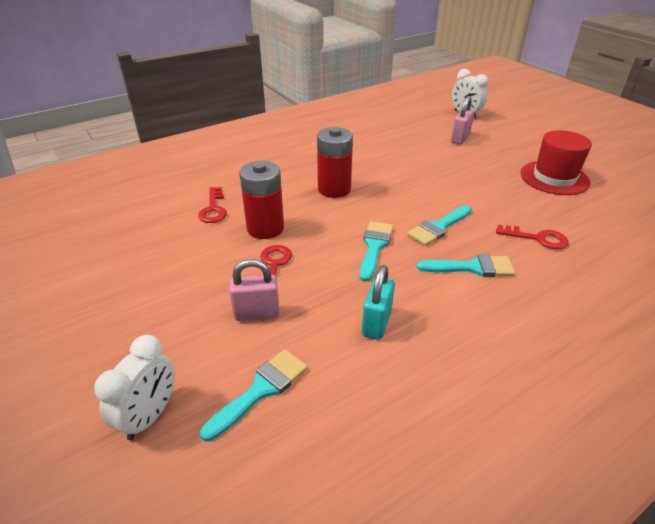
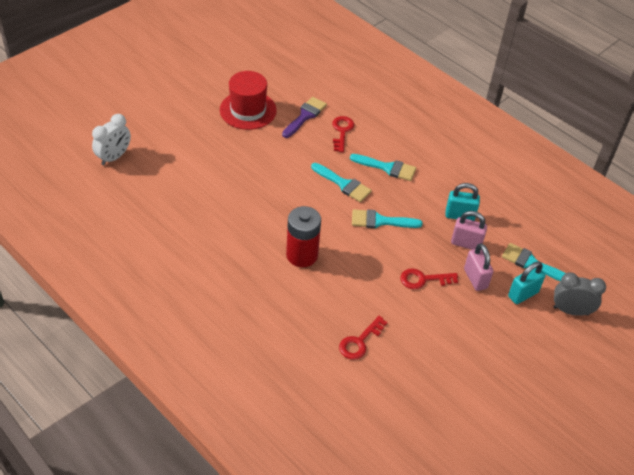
camera: 105 degrees left, 10 degrees up
(150, 416) = (570, 311): white clock -> grey clock
(209, 360) = (523, 294): none -> turquoise padlock
(213, 209) = (359, 342): red key -> red key turned 150 degrees clockwise
(265, 228) = (377, 295): red battery -> none
(460, 139) = (178, 164): pink padlock -> pink padlock (466, 243)
(472, 267) = (387, 168): turquoise brush -> turquoise brush turned 120 degrees clockwise
(559, 214) = (305, 116): none -> purple brush

